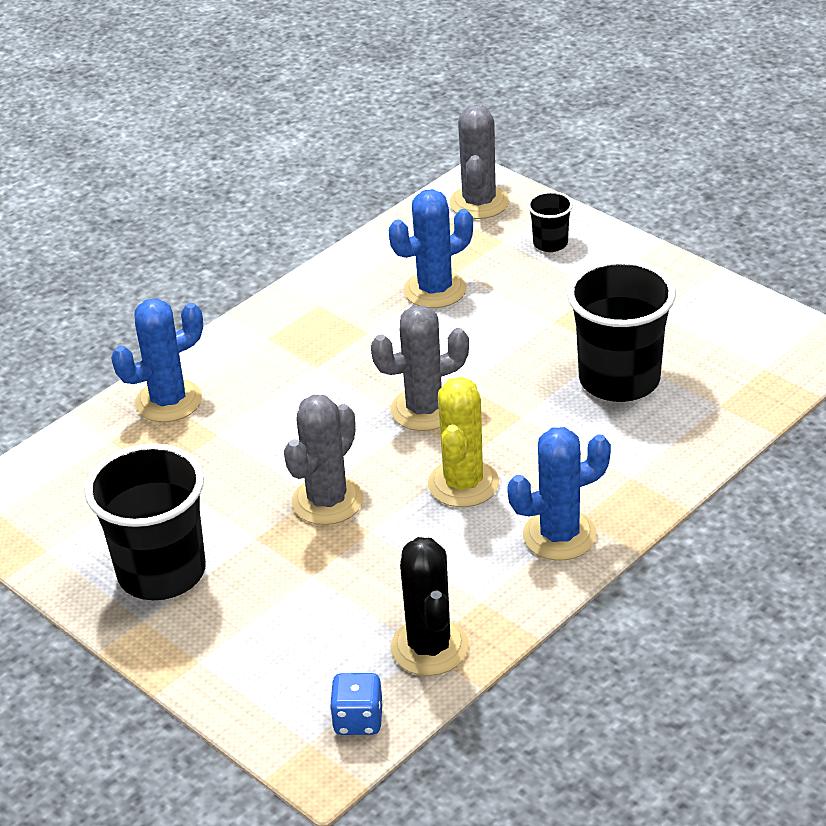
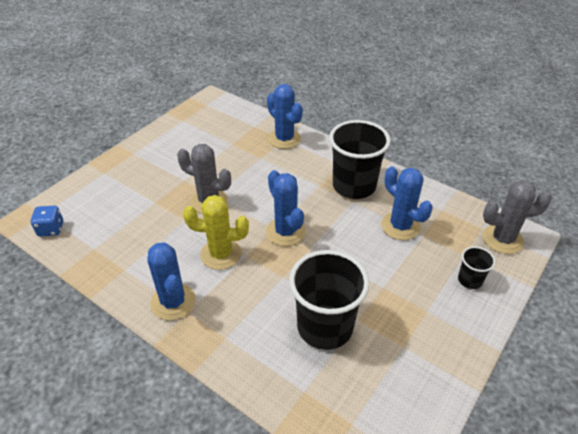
camera: 80 degrees right, 5 degrees up
(162, 572) = (163, 154): black cup -> black cup (354, 186)
(424, 409) = (285, 232): grey cactus -> blue cactus
(429, 647) = (93, 251): black cactus -> none

